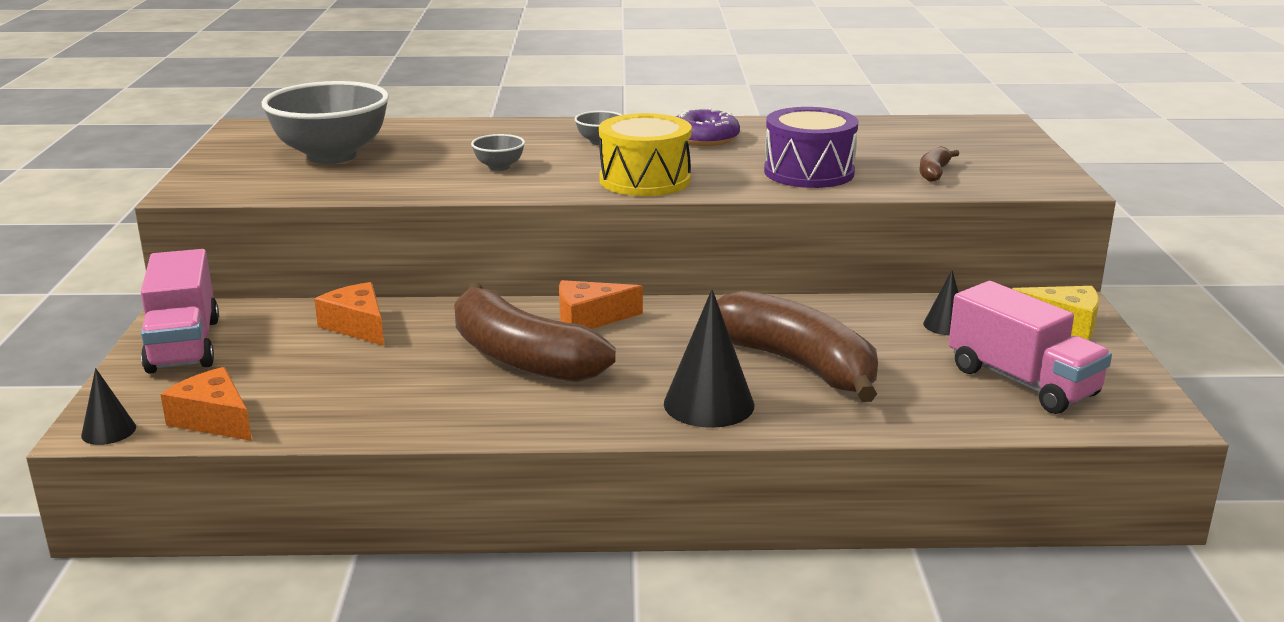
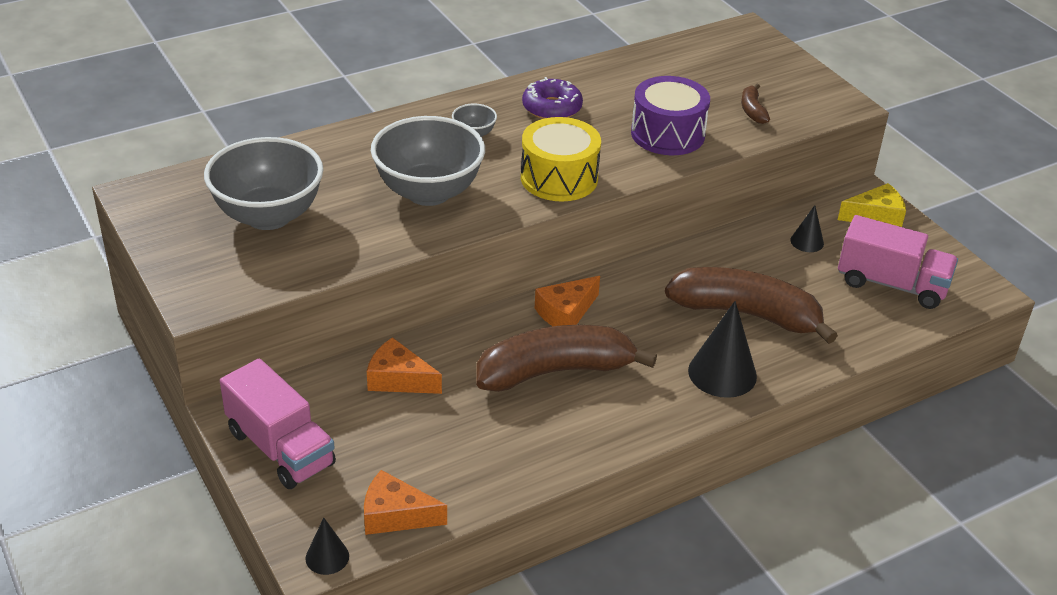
camera: 30 degrees left, 15 degrees up
(499, 167) = (428, 192): grey bowl -> grey bowl, size x2.35
(521, 357) = (555, 371): brown banana -> brown banana turned 150 degrees clockwise

